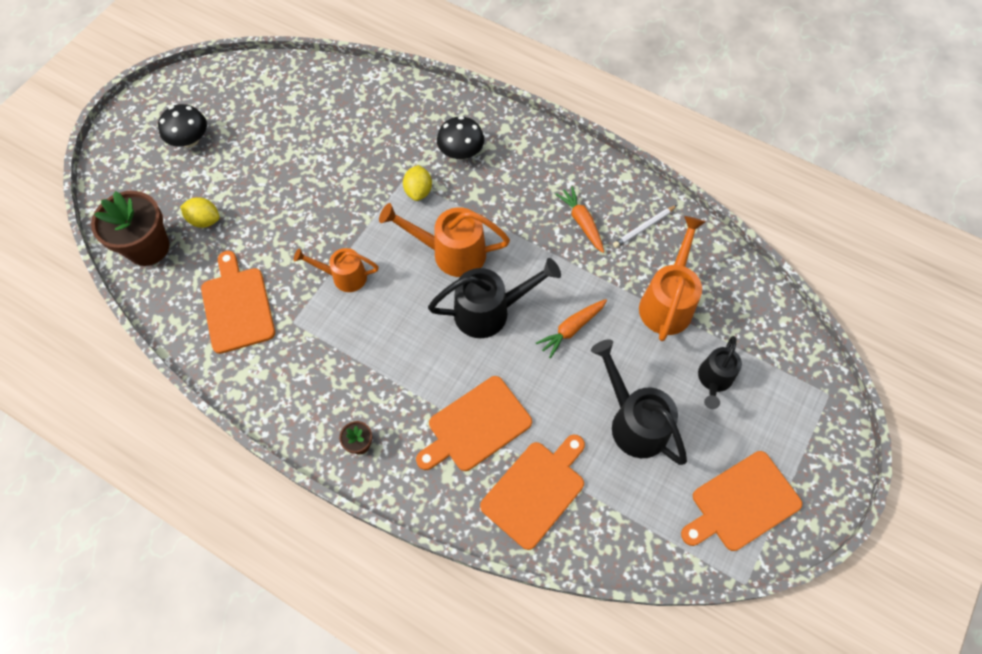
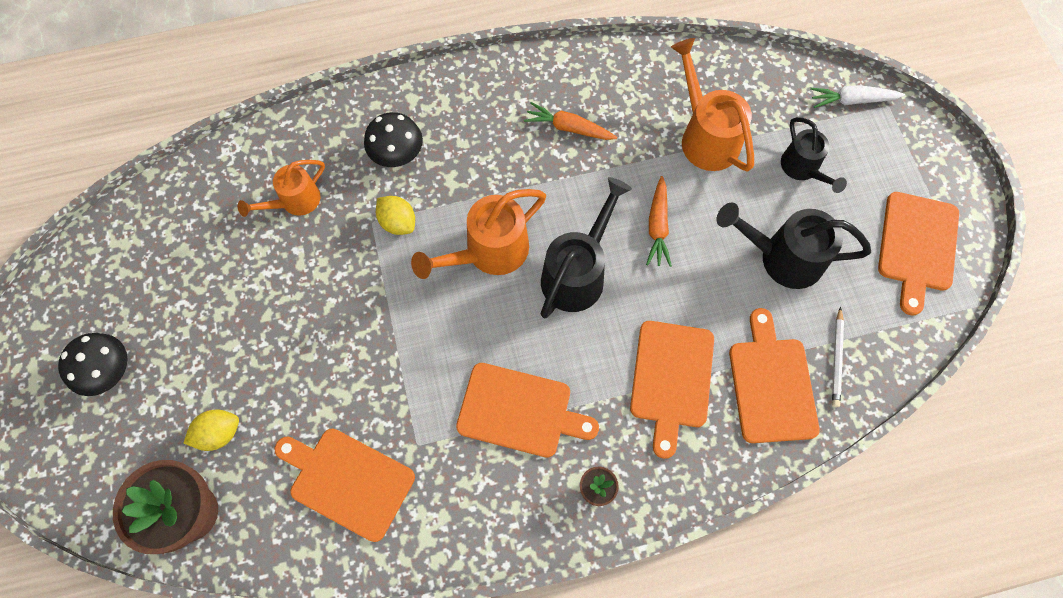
camera: 45 degrees left, 5 degrees up
(344, 276) = (417, 360): orange watering can -> orange watering can (295, 202)
(367, 358) = (519, 411): none -> orange cutting board
(644, 228) = (622, 89): white pencil -> white pencil (836, 359)
(803, 368) = (852, 100): none -> white carrot

